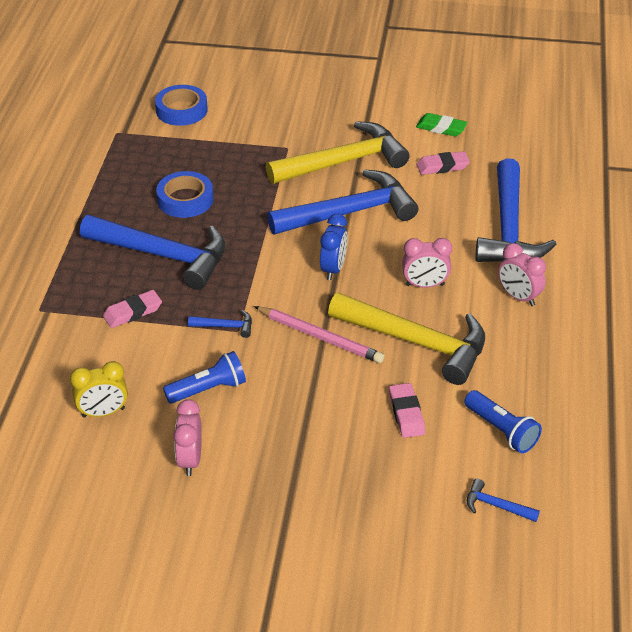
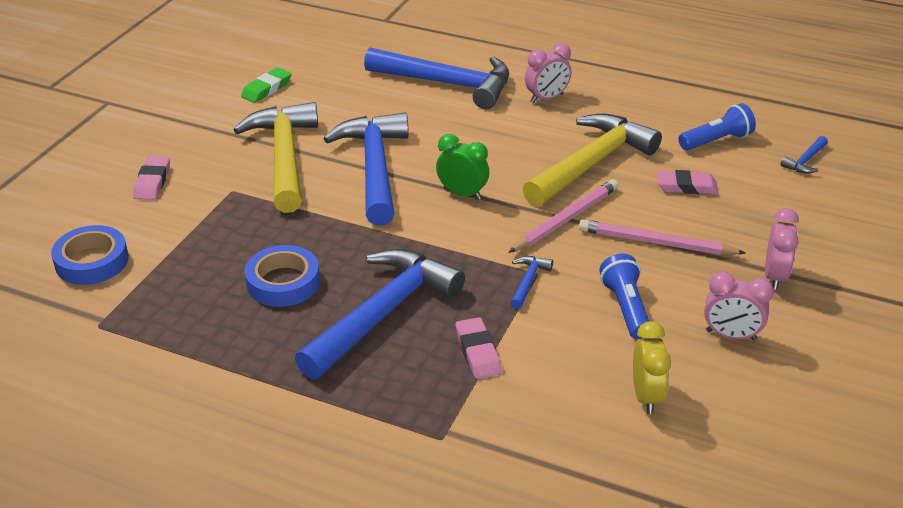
camera: 75 degrees left, 5 degrees down
(306, 400) = (656, 243): none -> pink pencil
(333, 269) = (462, 194): blue clock -> green clock
(425, 285) = (510, 144): pink clock -> pink clock (775, 276)
(442, 166) = (331, 100): pink eraser -> pink eraser (152, 182)

